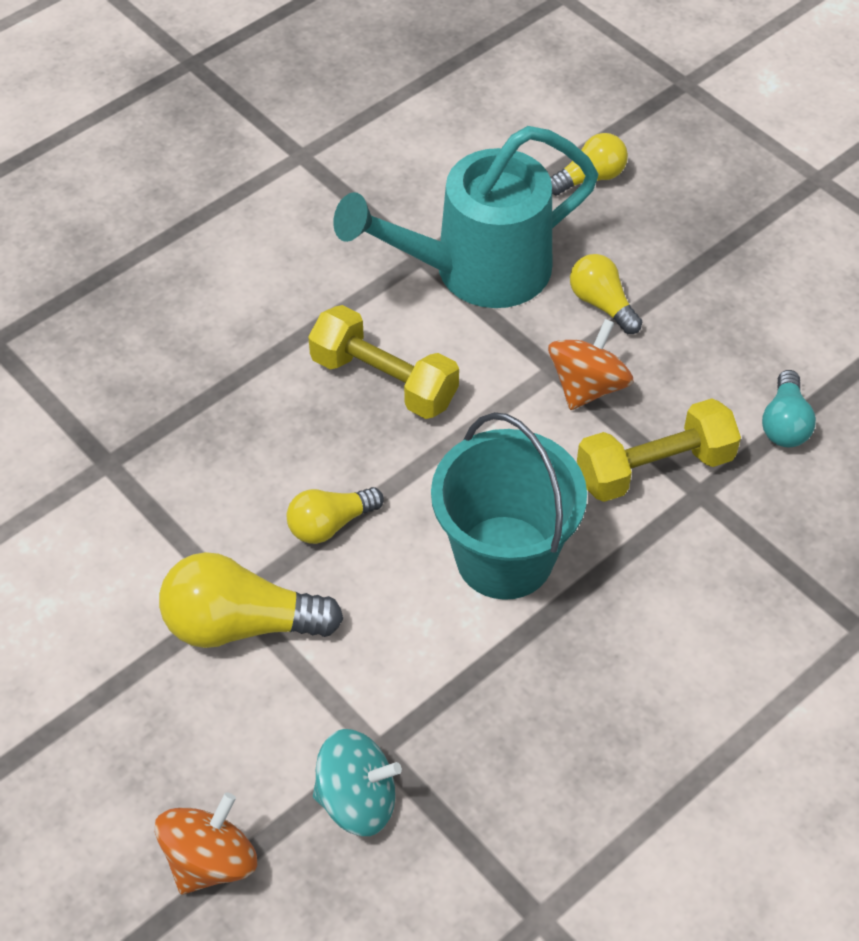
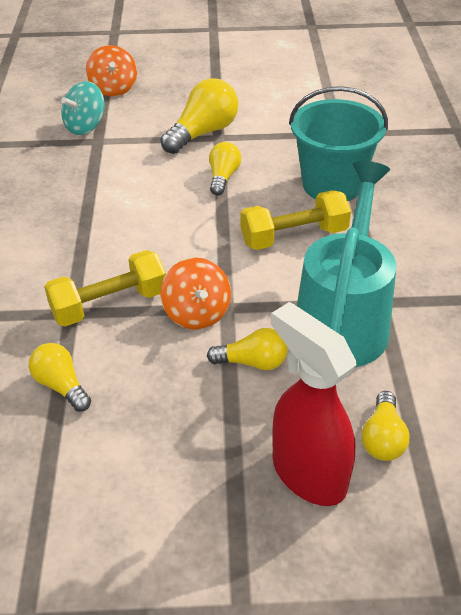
camera: 130 degrees right, 10 degrees down
(504, 557) = (133, 219): turquoise bucket -> turquoise bucket (332, 185)
(654, 468) = (109, 304): yellow dumbbell -> yellow dumbbell turned 45 degrees clockwise
(674, 203) = (308, 473): none -> red spray bottle
(785, 423) = (61, 386): turquoise light bulb -> yellow light bulb

